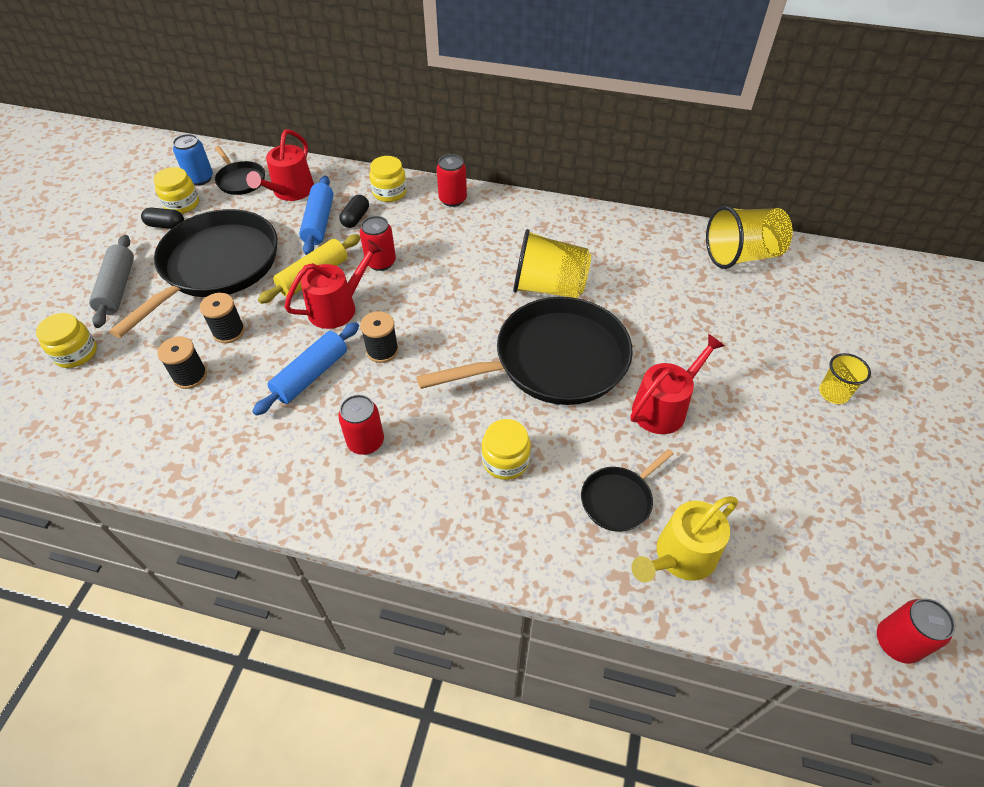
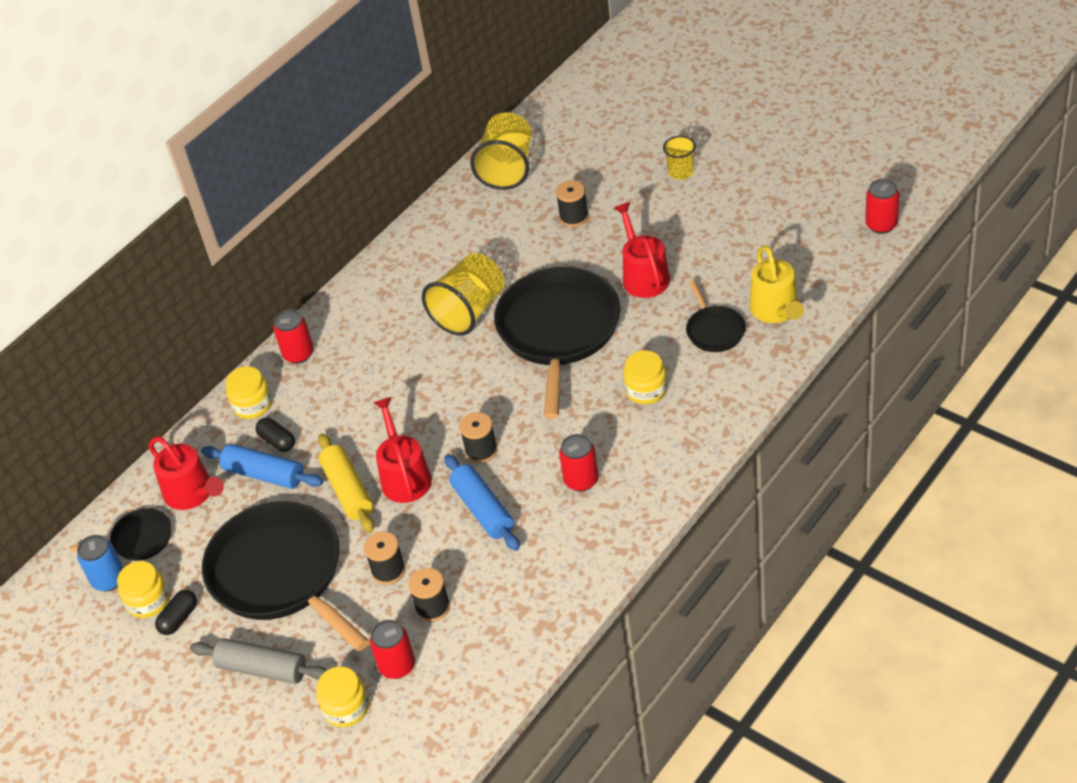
camera: 60 degrees left, 5 degrees down
(381, 262) = (359, 431): red can -> red can (397, 666)
(710, 324) = (574, 217): none -> black spool

